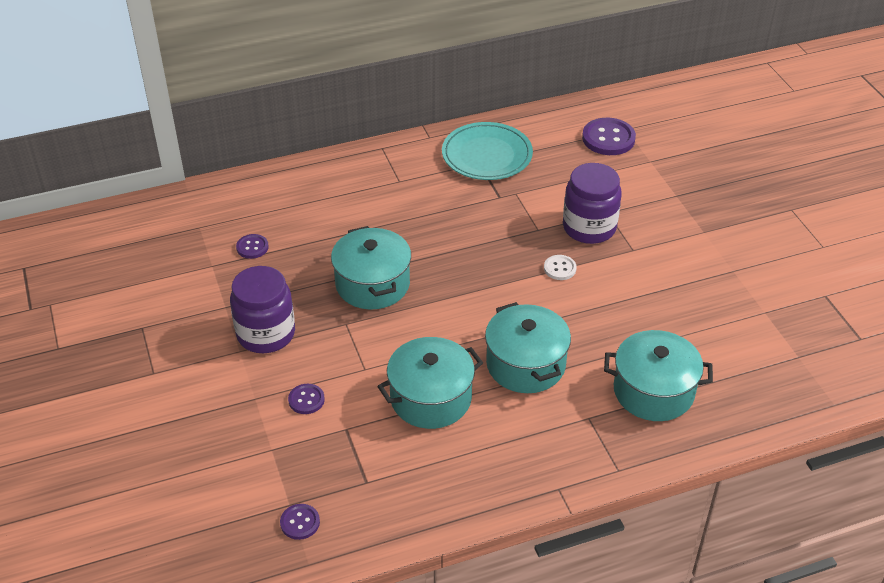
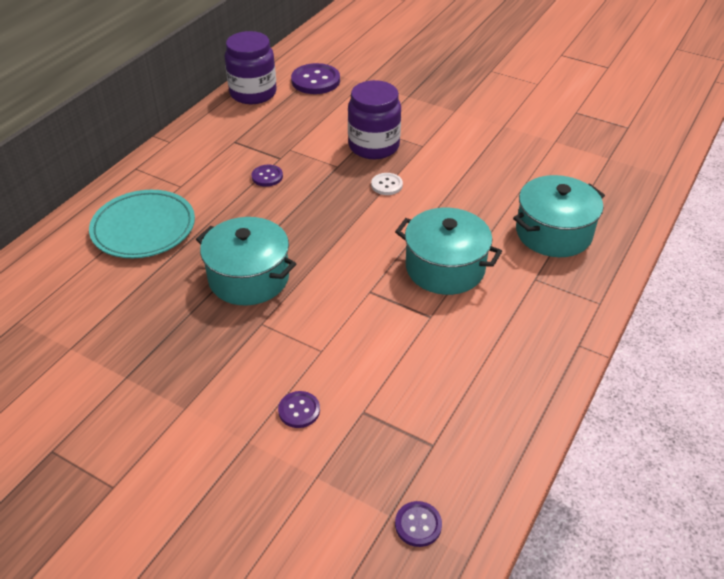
camera: 40 degrees left, 0 degrees up
(252, 247) = (96, 309): purple button -> purple button (267, 176)
(266, 334) = (194, 377): purple jar -> purple jar (253, 93)
(431, 398) = (404, 339): turquoise pot -> none
(487, 155) = (234, 133): turquoise plate -> turquoise plate (143, 228)

